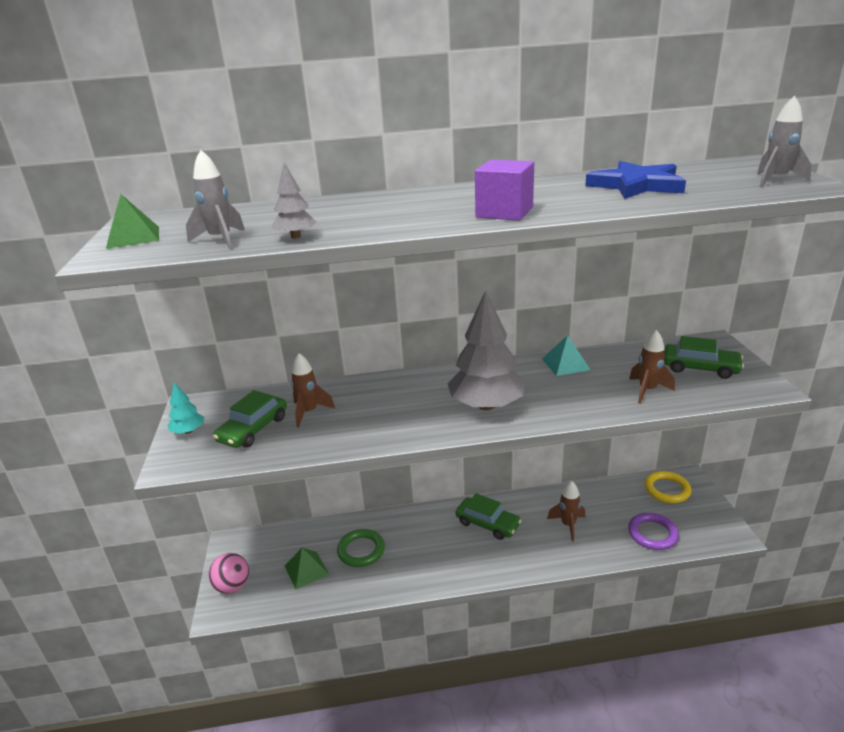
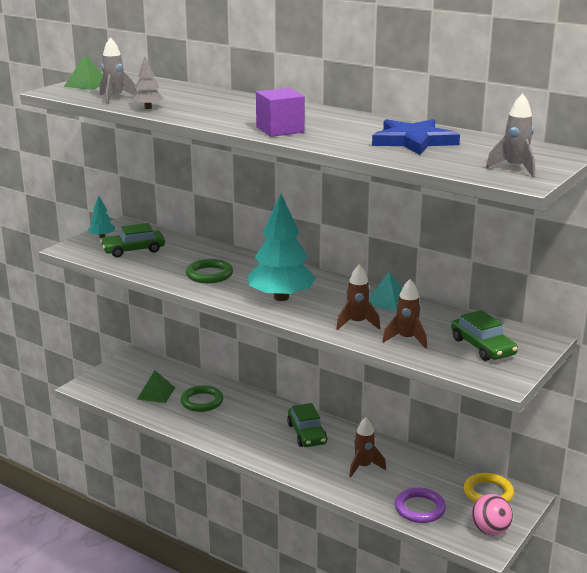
camera: 40 degrees right, 5 degrees down
(233, 586) = (106, 378): pink ball -> pink ball (490, 530)
(309, 412) = (176, 255): brown rocket -> brown rocket (357, 323)
(380, 416) = (209, 274): none -> green ring
(486, 405) = (281, 297): grey tree -> turquoise tree

